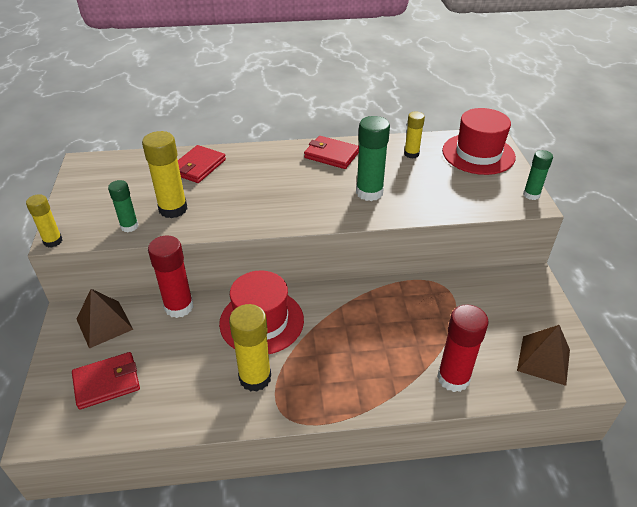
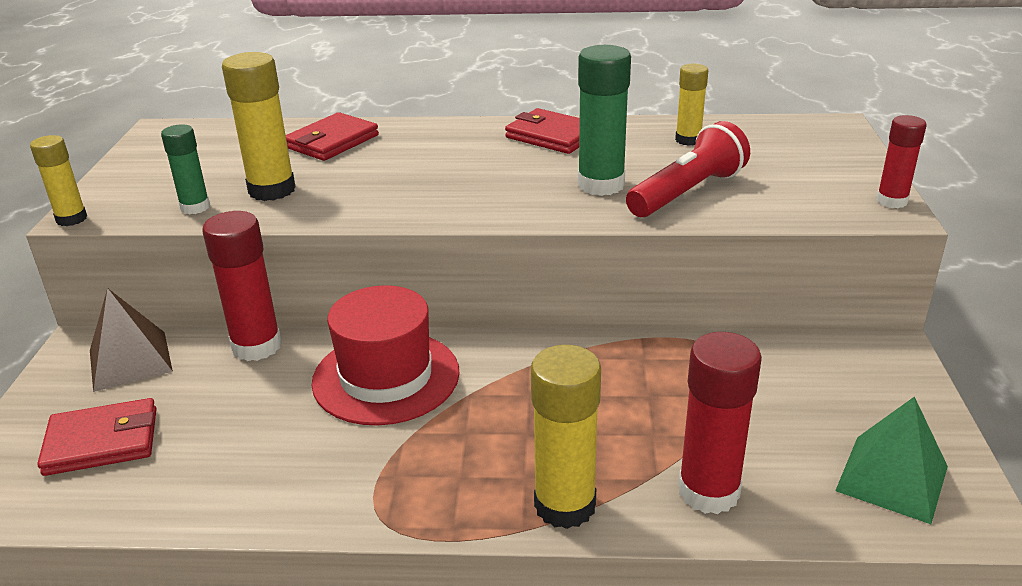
camera: 10 degrees right, 10 degrees down
(255, 378) = (348, 457): yellow glue stick -> yellow glue stick (565, 505)
(419, 195) = (687, 192): none -> red flashlight
(478, 154) = (806, 144): red hat -> none
(531, 195) = (891, 201): green glue stick -> red glue stick
(543, 360) = (892, 478): brown pyramid -> green pyramid

